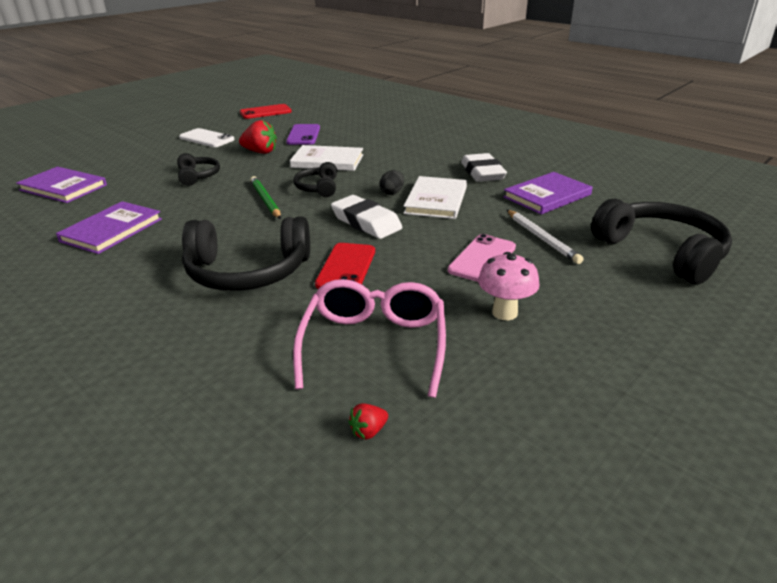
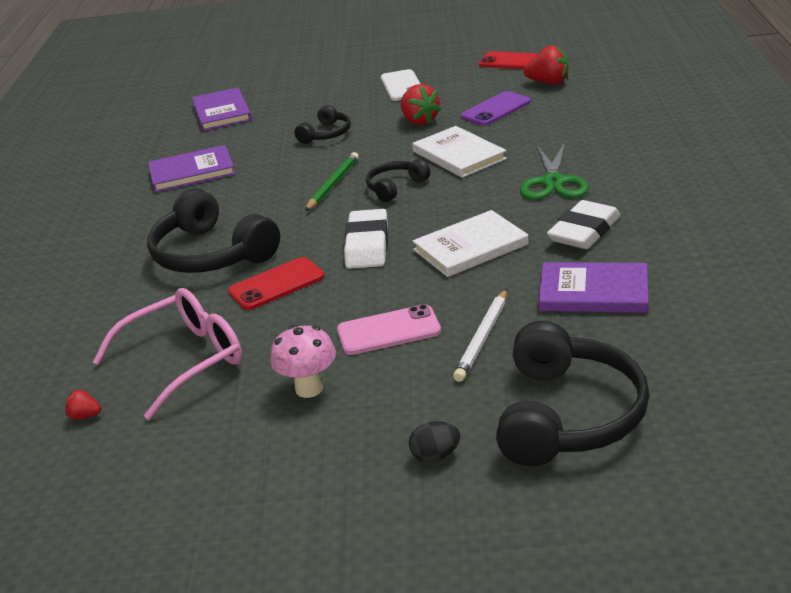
camera: 50 degrees right, 0 degrees up
(311, 116) = (548, 82): none -> red strawberry
(392, 192) = (448, 220): black egg -> black egg (435, 456)
(416, 157) = (553, 182): none -> green scissors

